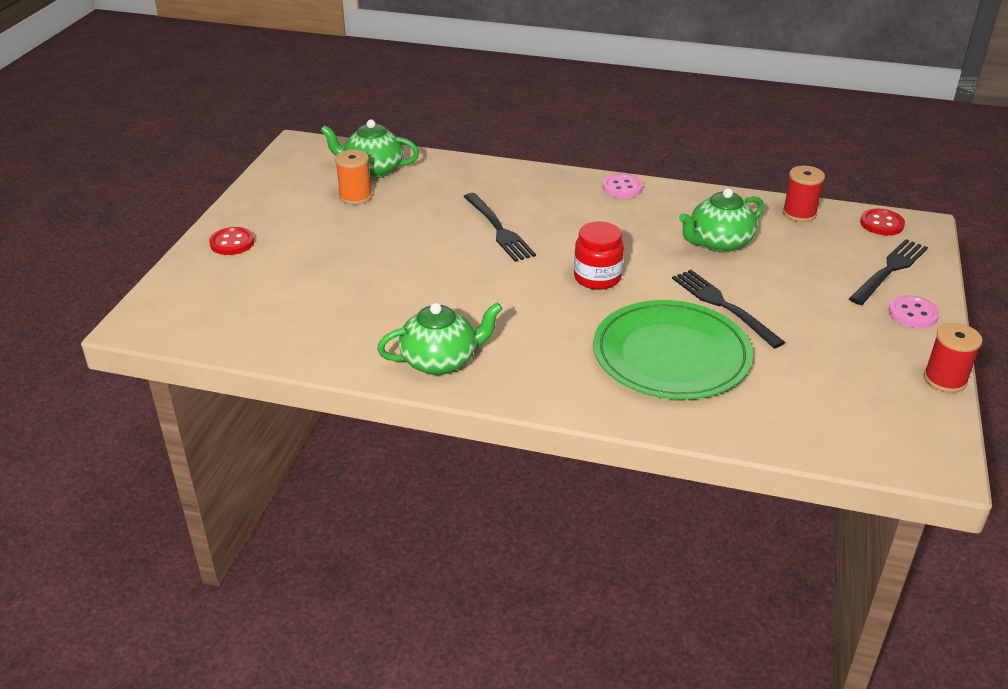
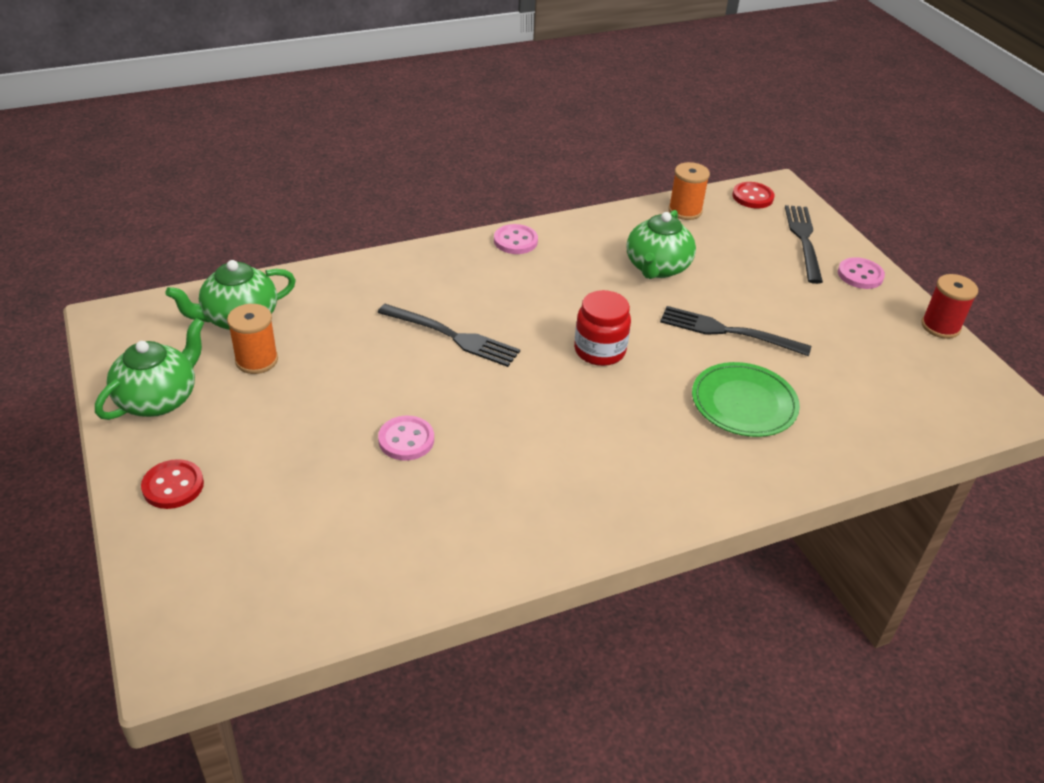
camera: 40 degrees left, 5 degrees up
(392, 275) = (406, 440): none -> pink button
(440, 361) = (564, 516): green teapot -> green teapot (159, 399)
(671, 355) = (744, 403): green plate -> green plate, size x0.65
(799, 213) = (685, 211): red spool -> orange spool

